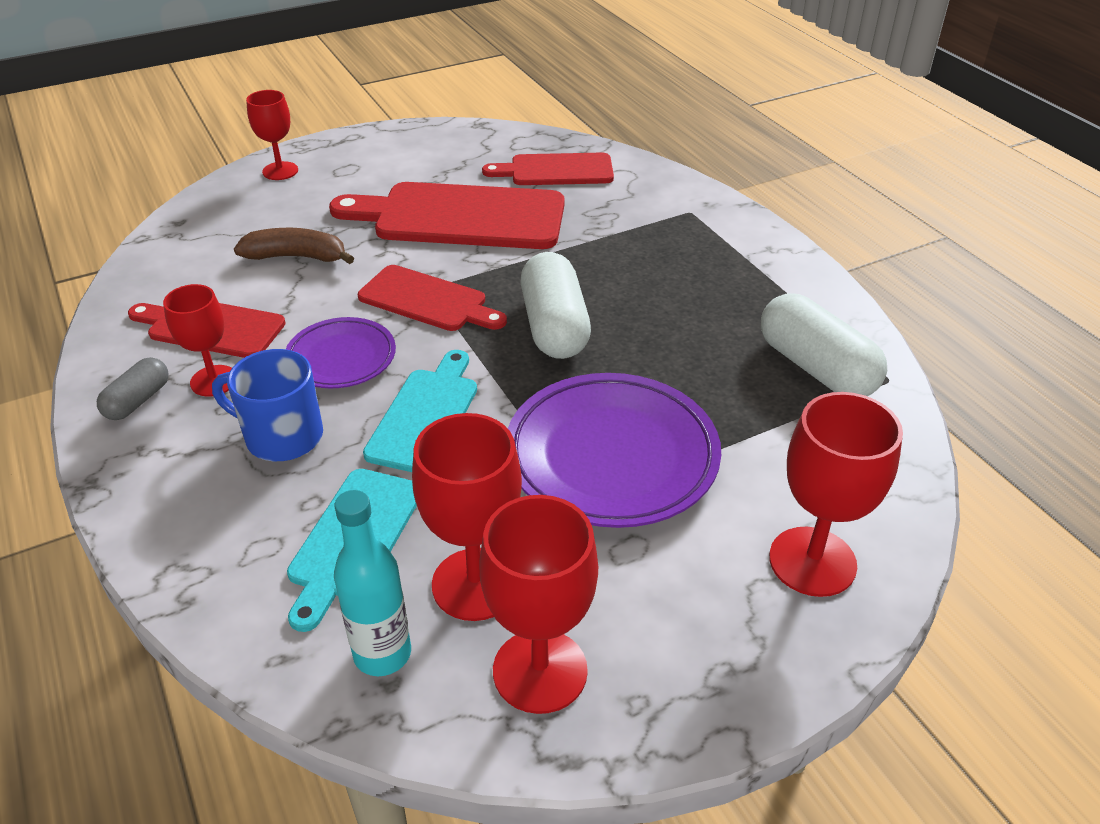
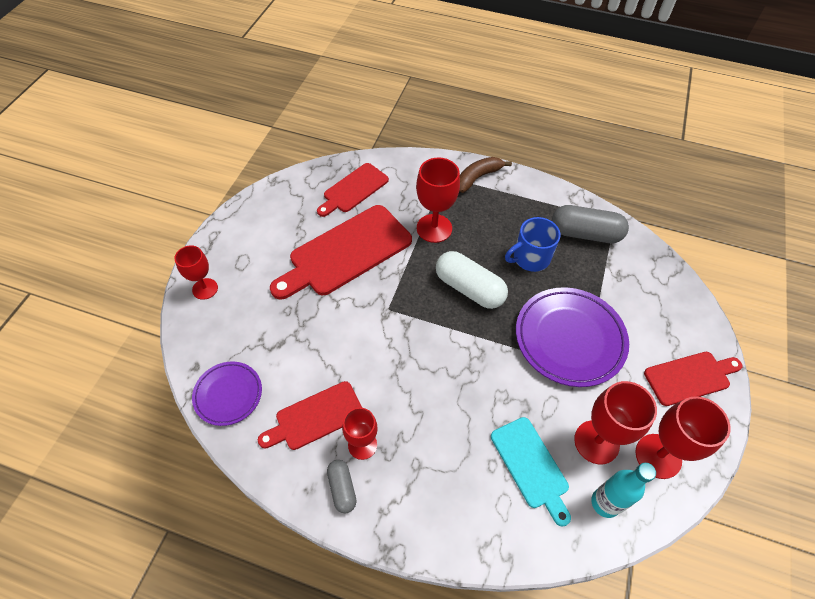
camera: 45 degrees left, 15 degrees up
(281, 436) = (435, 445): blue mug -> blue mug (530, 258)
(297, 257) = (297, 339): brown banana -> brown banana (478, 177)
(341, 358) = (403, 381): purple plate -> purple plate (228, 394)
(425, 415) = (479, 380): turquoise cutting board -> none
(428, 300) = (397, 316): red cutting board -> red cutting board (690, 377)
(812, 561) = (679, 329): red goblet -> red goblet (434, 228)
(815, 368) = (585, 234): white capsule -> grey capsule

